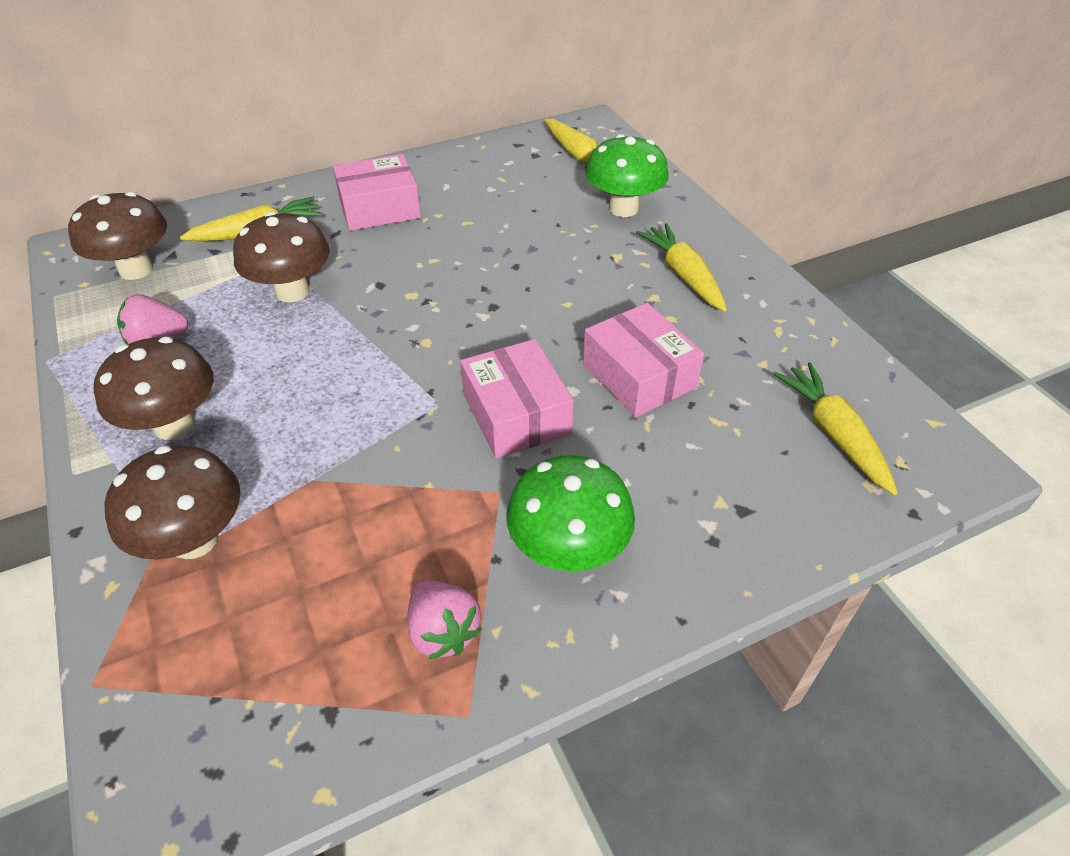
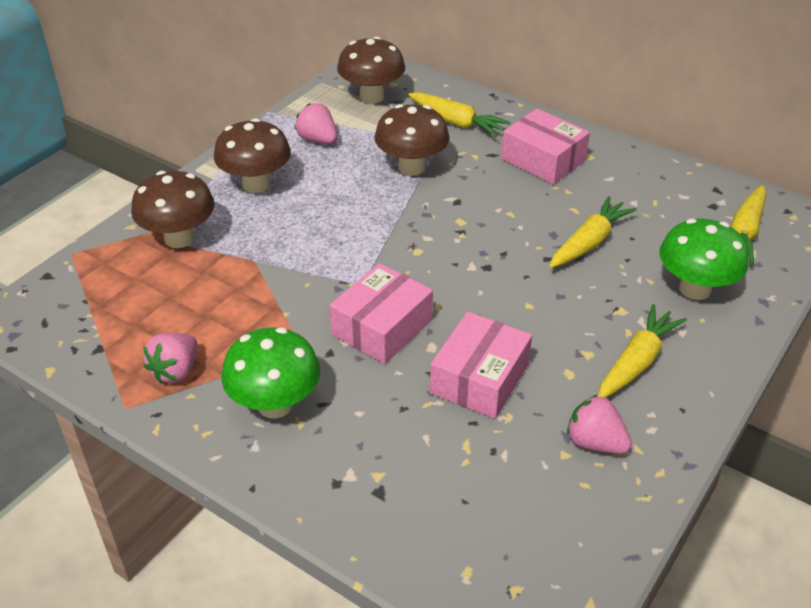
camera: 60 degrees right, 5 degrees down
(760, 340) = (595, 442): none -> pink strawberry
(834, 434) = (512, 530): yellow carrot -> yellow carrot (589, 242)

